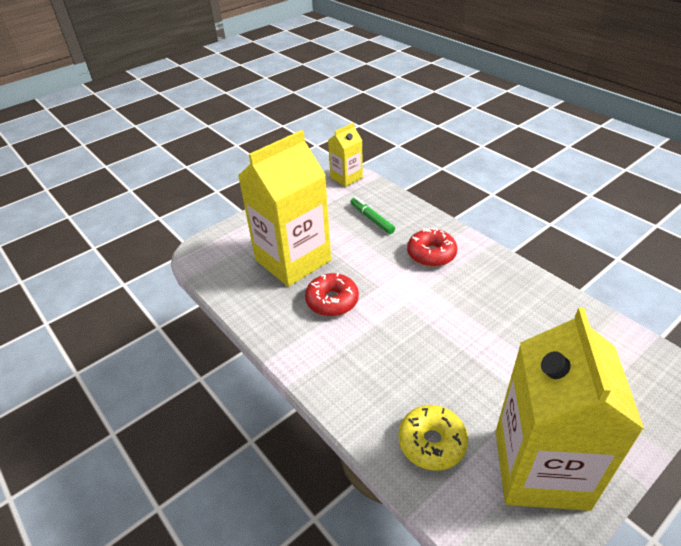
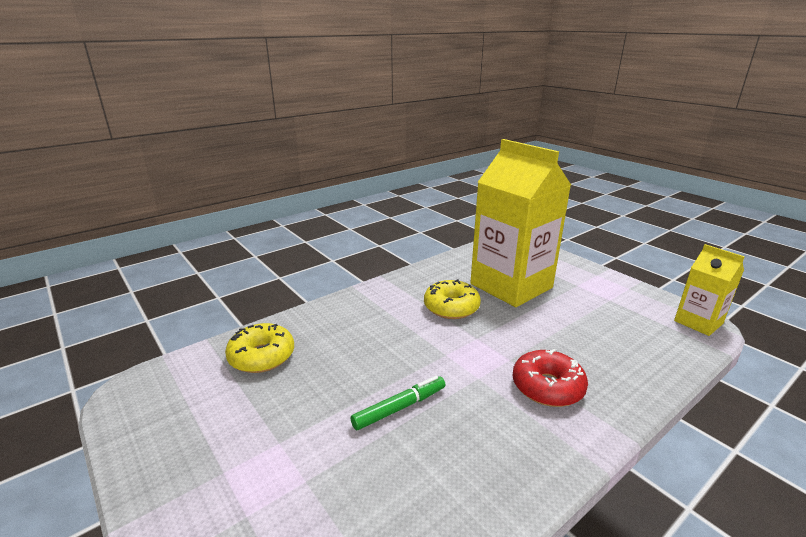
camera: 90 degrees right, 15 degrees down
(332, 301) = (451, 307): red donut -> yellow donut
(371, 219) = (608, 339): green marker -> green marker (399, 407)
(540, 468) = (192, 430): yellow carton -> none

